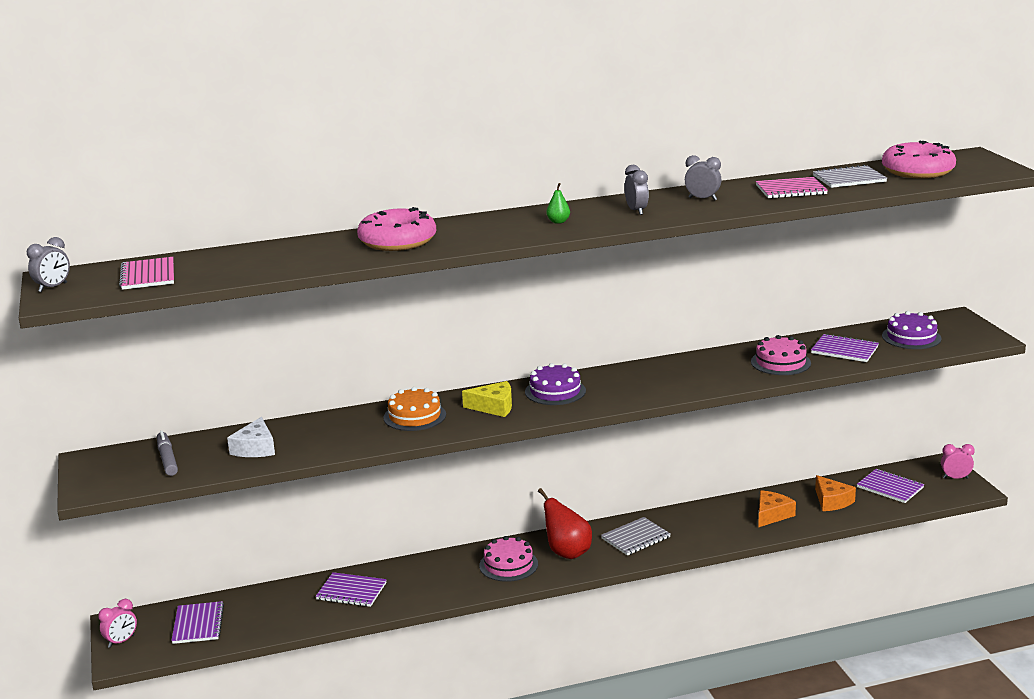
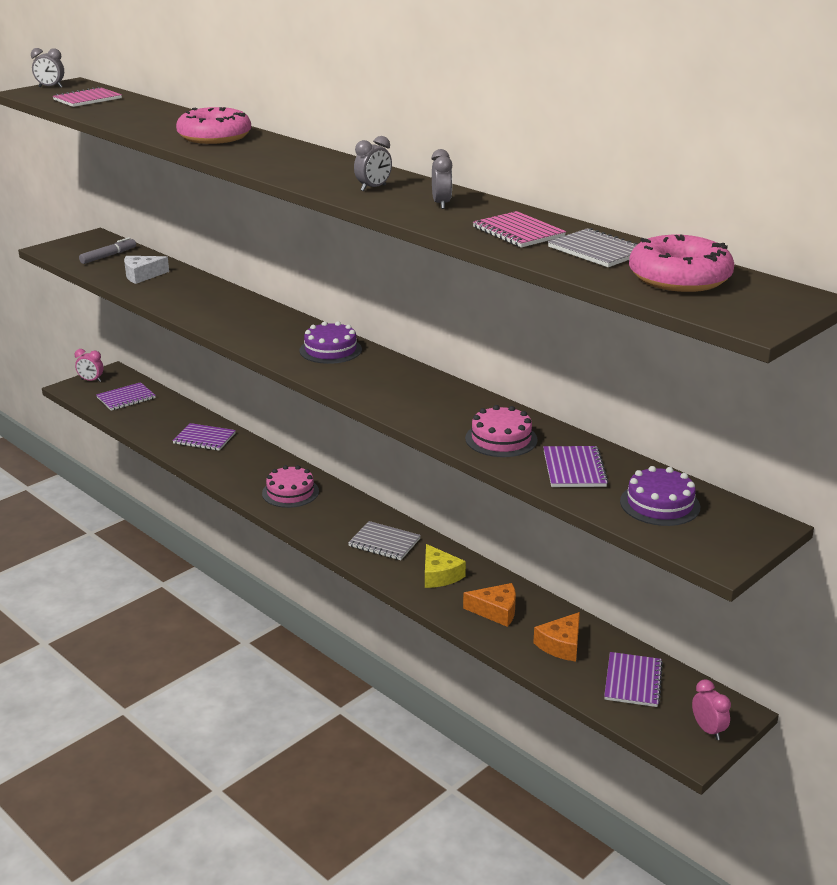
camera: 60 degrees right, 5 degrees up
(351, 591) = (204, 438): purple notebook -> purple notebook turned 60 degrees counterclockwise
(414, 416) = (236, 310): orange cake -> none
(494, 407) = (277, 334): yellow cheese -> yellow cheese (439, 575)
(558, 222) = (312, 170): green pear -> none
(567, 552) = (331, 514): red pear -> none

